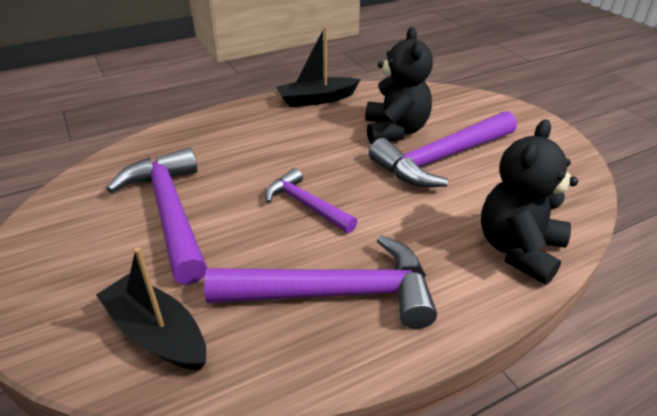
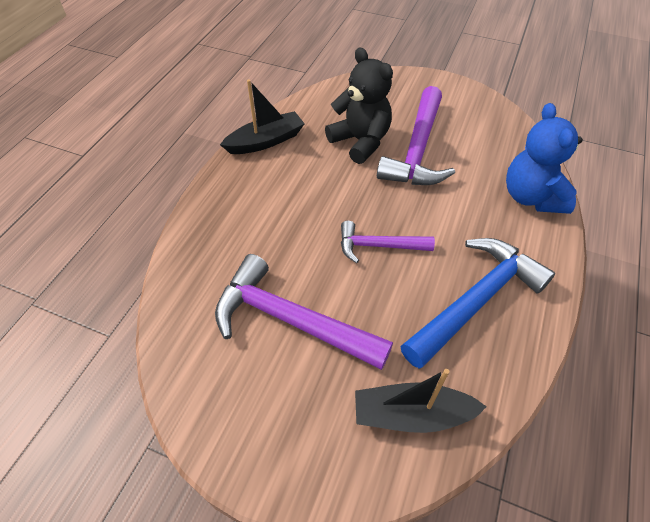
camera: 40 degrees left, 15 degrees up
(316, 99) = (266, 141): black boat -> black boat turned 150 degrees counterclockwise
(336, 293) = (476, 300): purple hammer -> blue hammer
(518, 250) = (531, 197): black teddy bear -> blue teddy bear

